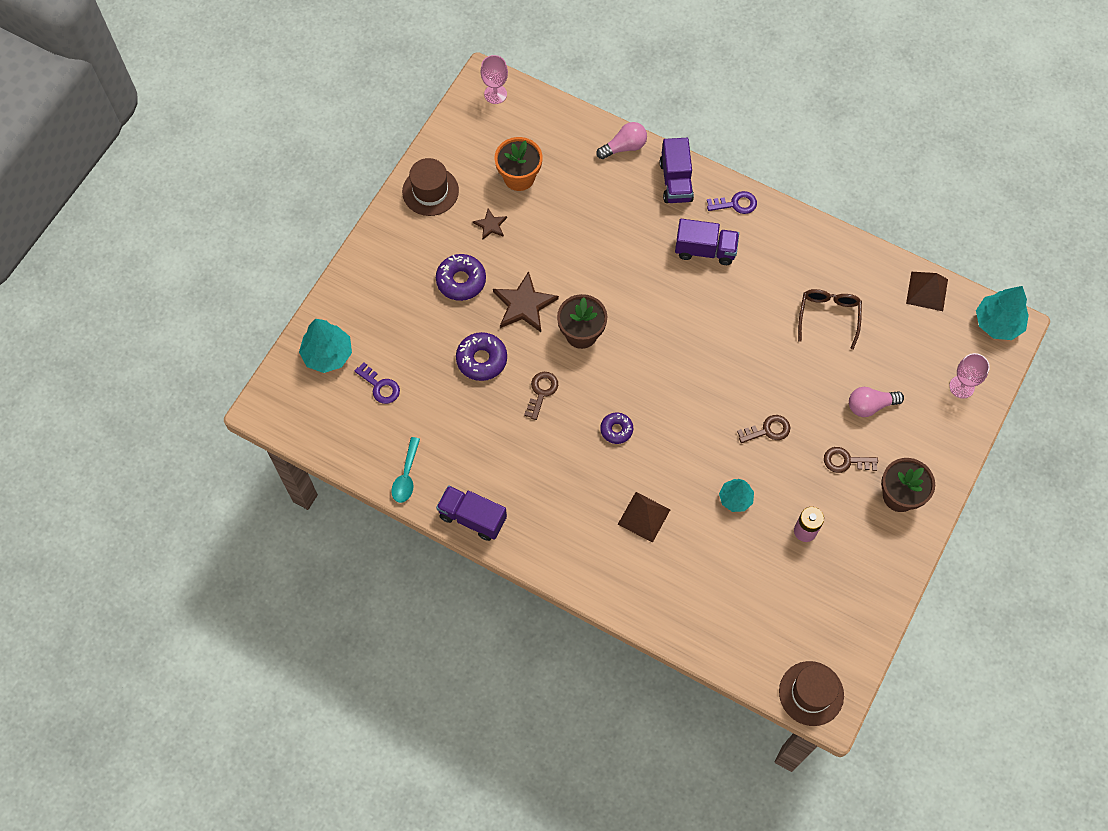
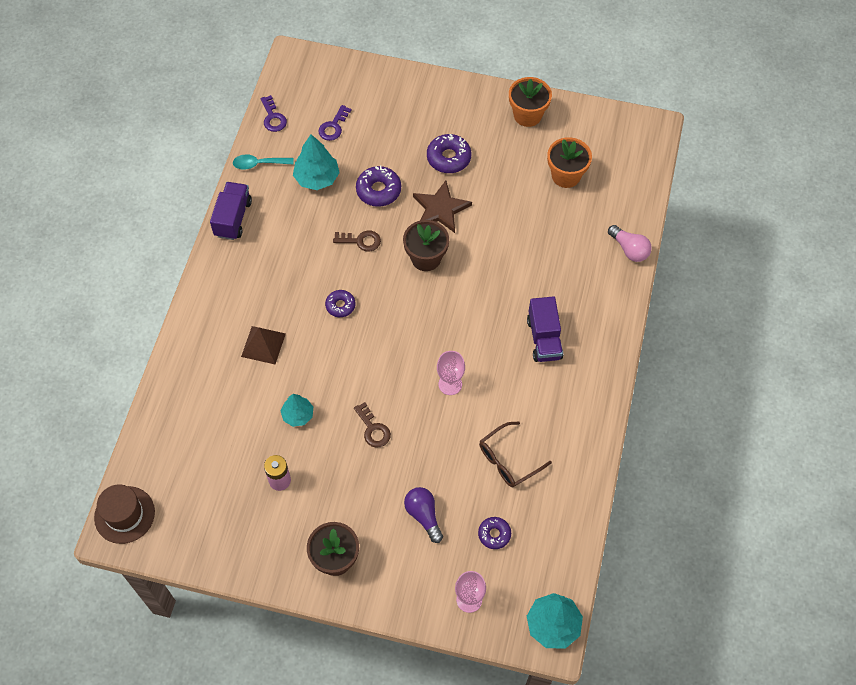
camera: 75 degrees right, 5 degrees down
(327, 354) = (352, 84): turquoise tree -> turquoise tree (317, 178)
(430, 191) = (527, 115): brown hat -> orange flower pot
(490, 225) = (510, 166): brown star -> none
(495, 94) = (644, 138): pink goblet -> pink goblet (450, 384)
(676, 181) = (609, 299): purple truck -> none
(735, 204) = (603, 354): purple key -> purple key (273, 117)
(828, 316) = (508, 460): brown glasses -> brown glasses turned 150 degrees clockwise
(845, 461) = (359, 503): brown key -> none
(870, 405) = (423, 515): pink light bulb -> purple light bulb
(901, 349) = (494, 534): none -> purple donut
(927, 291) = (567, 548): brown pyramid -> none

